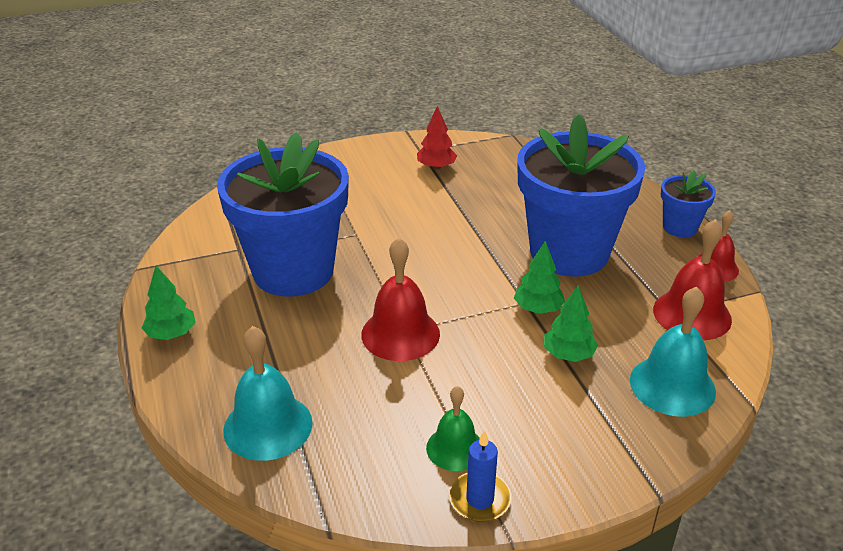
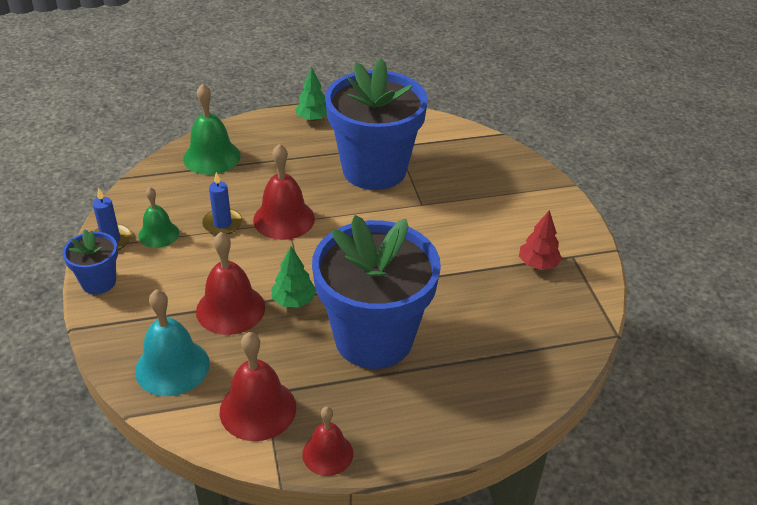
camera: 95 degrees right, 5 degrees up
(268, 426) = (212, 157): turquoise bell -> green bell
(420, 387) = (222, 224): none -> blue candle
(568, 355) = (230, 309): green tree -> red bell
(680, 227) = (407, 444): blue flower pot -> blue flower pot (98, 282)

